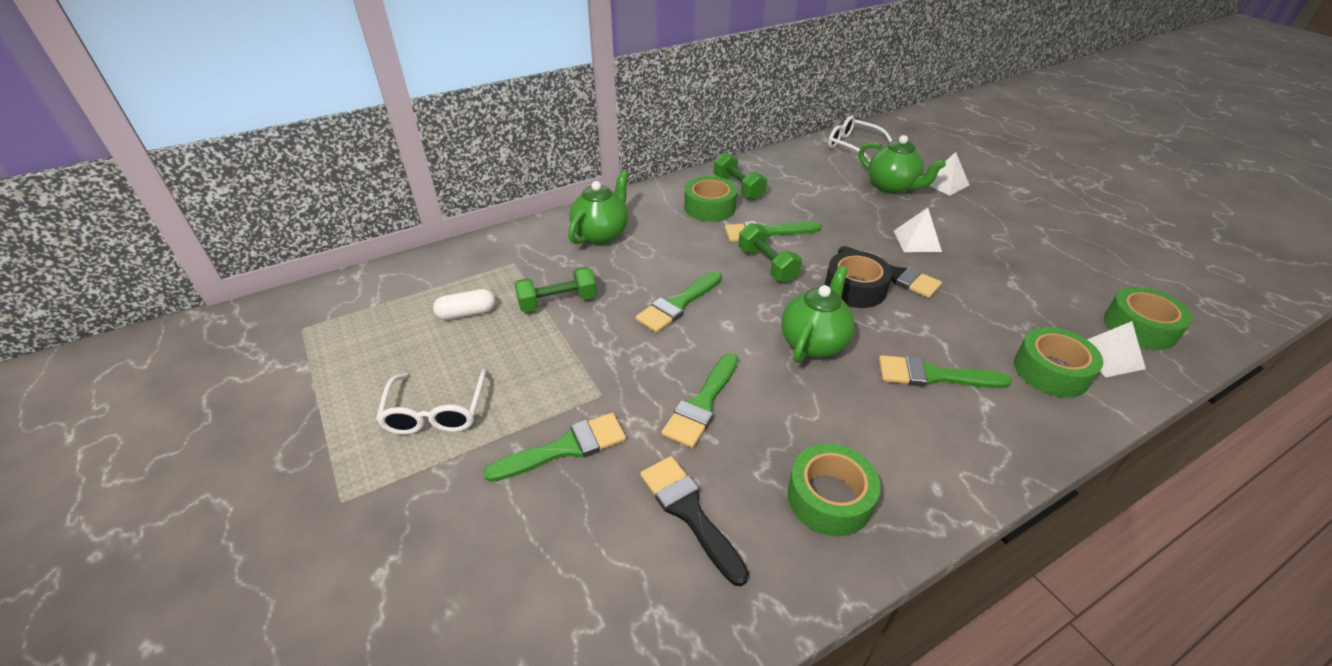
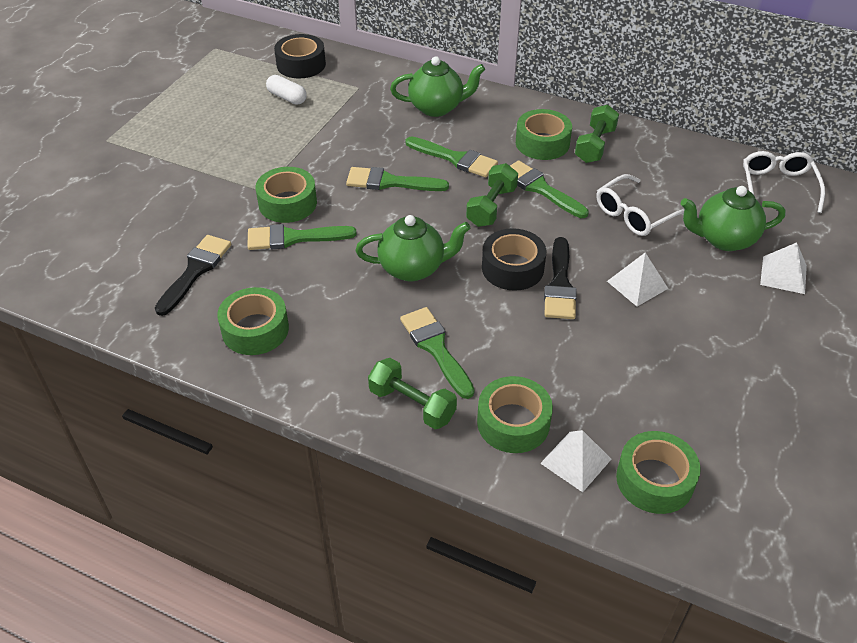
camera: 55 degrees right, 5 degrees up
(425, 281) = (301, 64): none -> black tape
(436, 412) = (192, 135): white glasses -> white glasses (634, 214)
(558, 302) = (336, 128): green dumbbell -> green dumbbell (412, 404)
(565, 448) = (205, 198): green brush -> green brush (455, 159)
(641, 385) = (287, 203): none -> green tape
(892, 187) = (723, 239): green teapot -> green teapot turned 75 degrees clockwise

